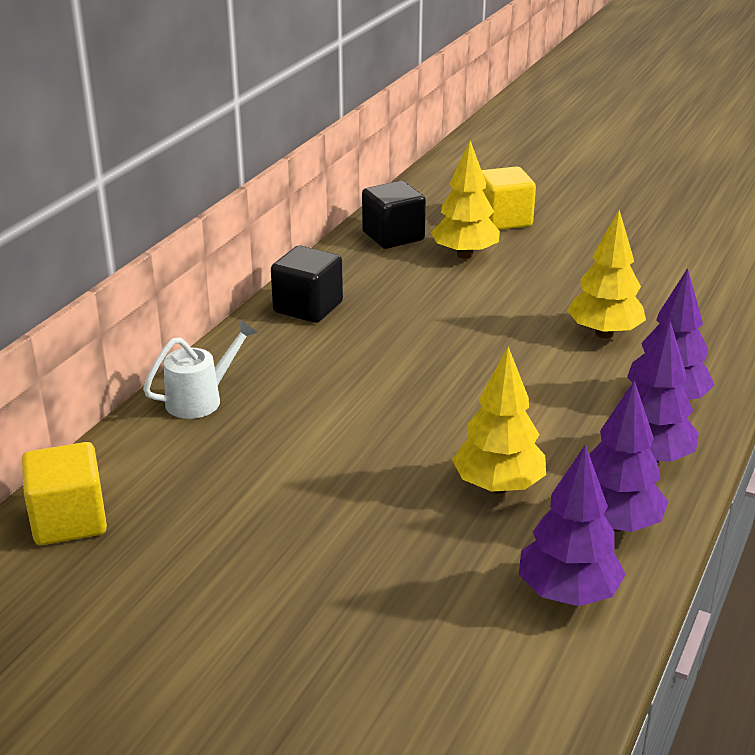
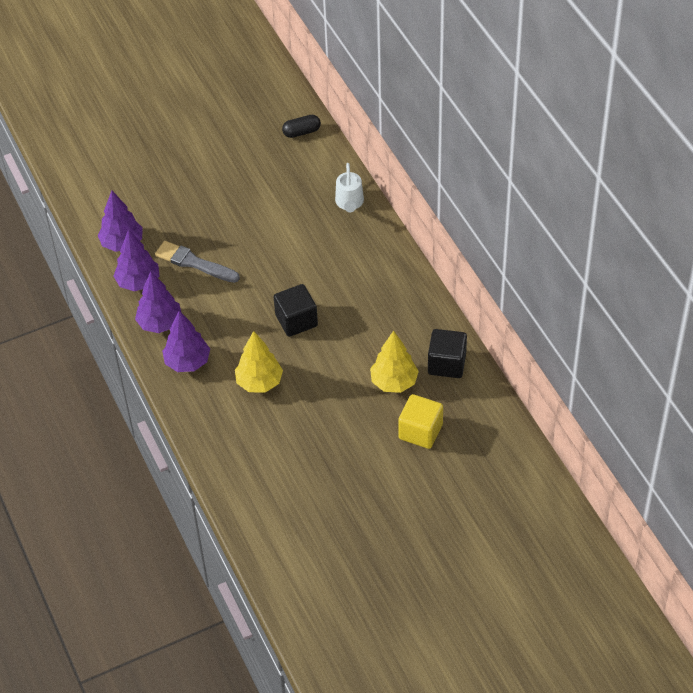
camera: 130 degrees right, 20 degrees up
(69, 520) = (301, 132): yellow cube -> black capsule
(308, 307) = (397, 281): black cube -> black cube (296, 320)
(498, 486) = (194, 263): yellow tree -> grey brush

